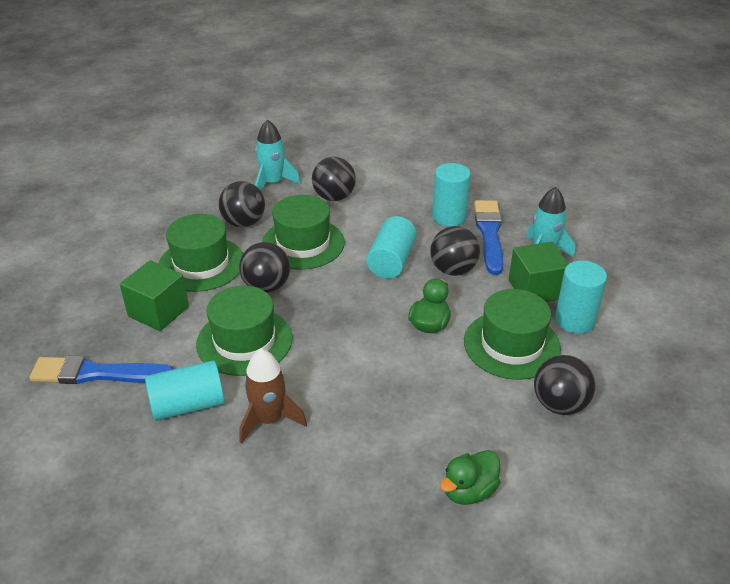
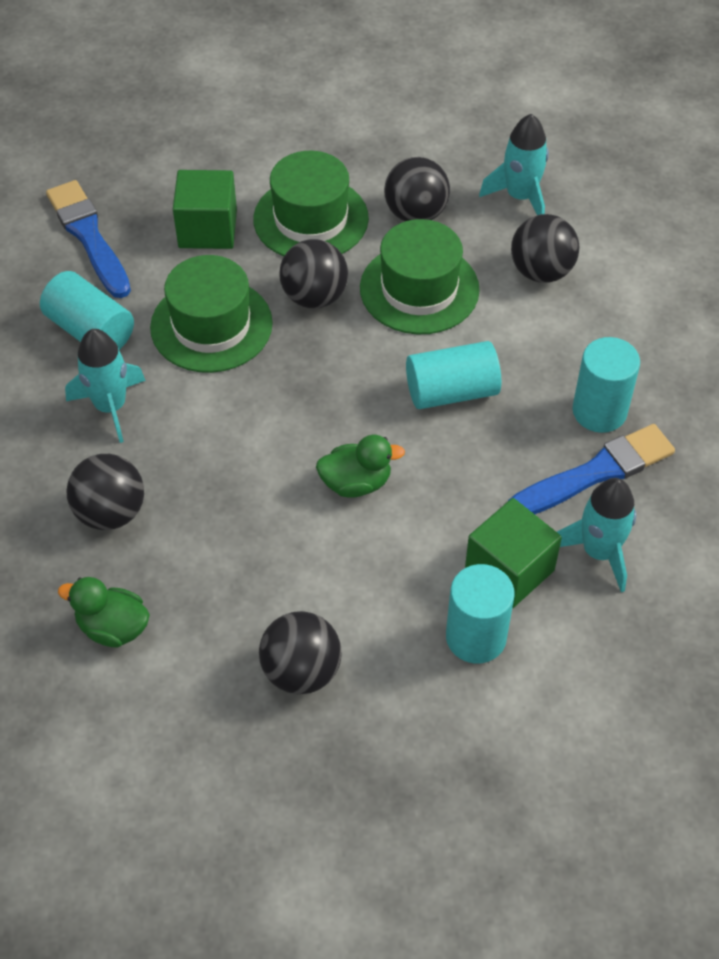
camera: 60 degrees right, 15 degrees up
(269, 420) = (110, 407): brown rocket -> turquoise rocket
(453, 270) = (483, 463): black ball -> black ball (110, 512)
(511, 345) = (377, 582): green hat -> none

